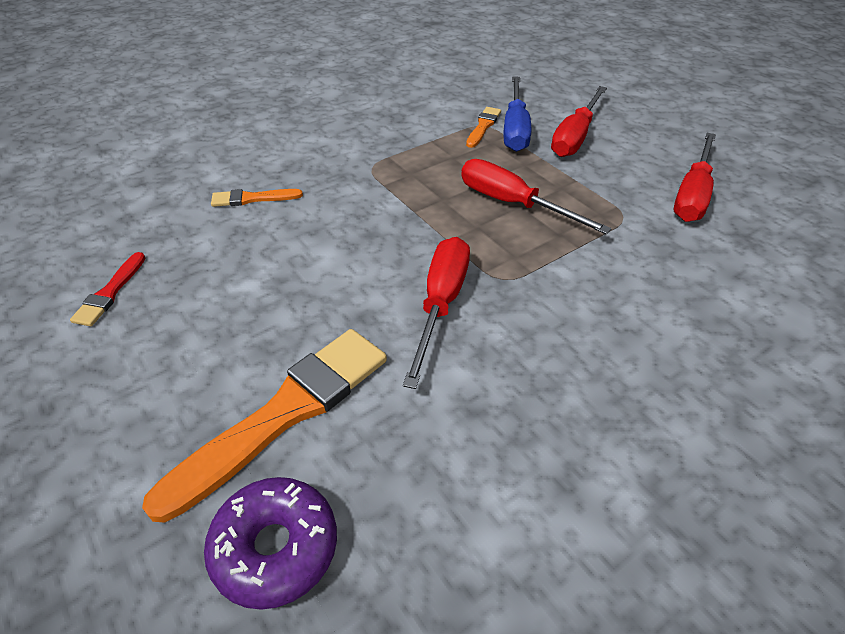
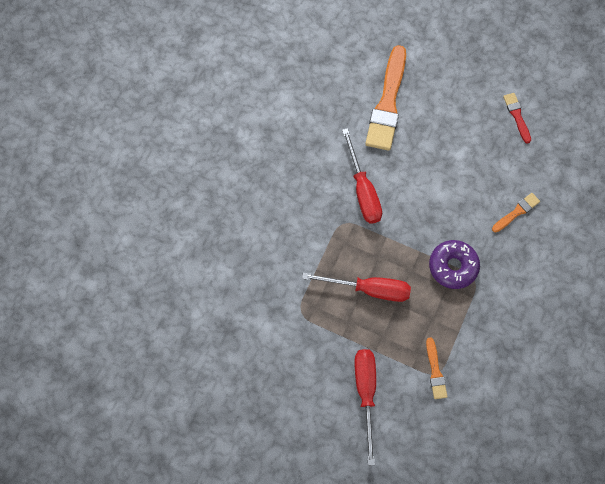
camera: 150 degrees right, 25 degrees up
(275, 548) = (351, 60): purple donut -> purple donut (453, 266)
(515, 129) = (411, 380): blue screwdriver -> none
(692, 194) = (267, 359): red screwdriver -> none

